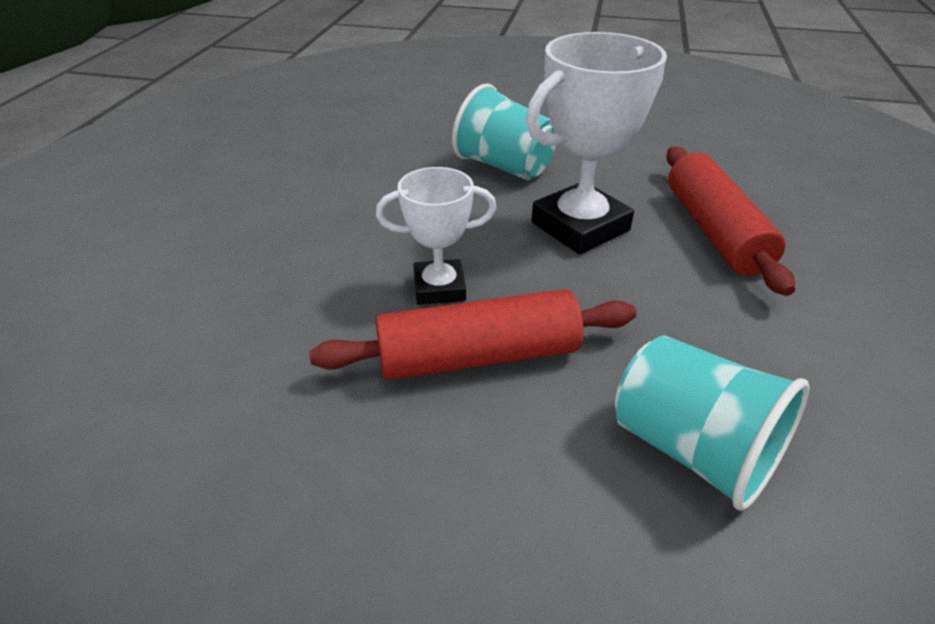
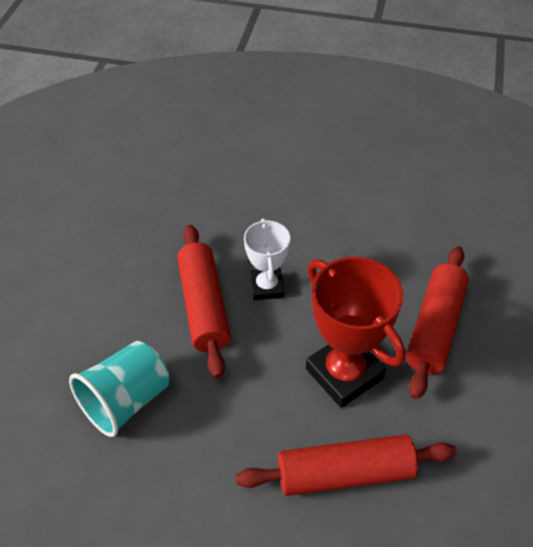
camera: 90 degrees right, 10 degrees up
(504, 167) = (434, 327): turquoise cup -> red rolling pin
(580, 226) = (344, 374): white trophy -> red trophy

